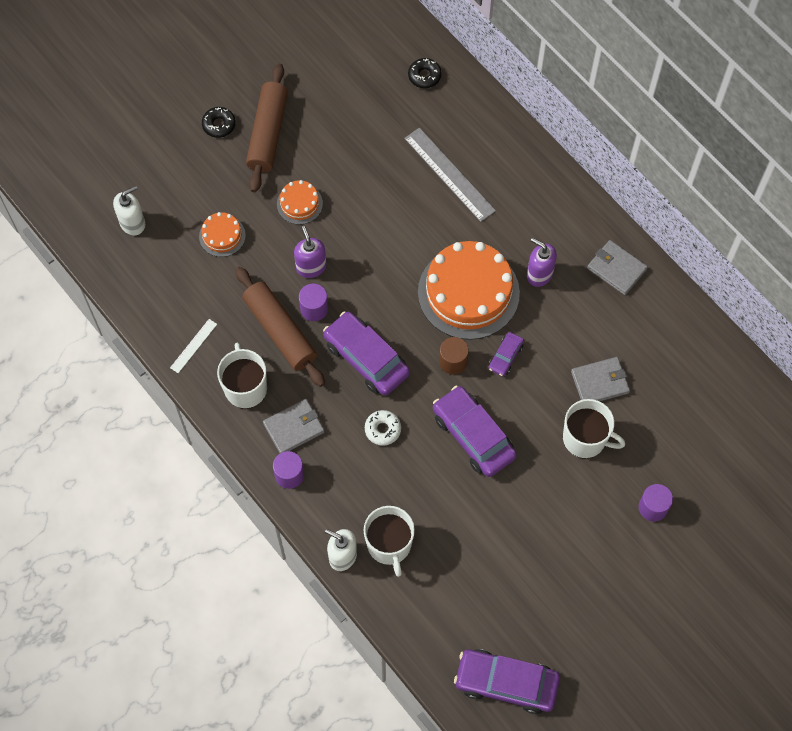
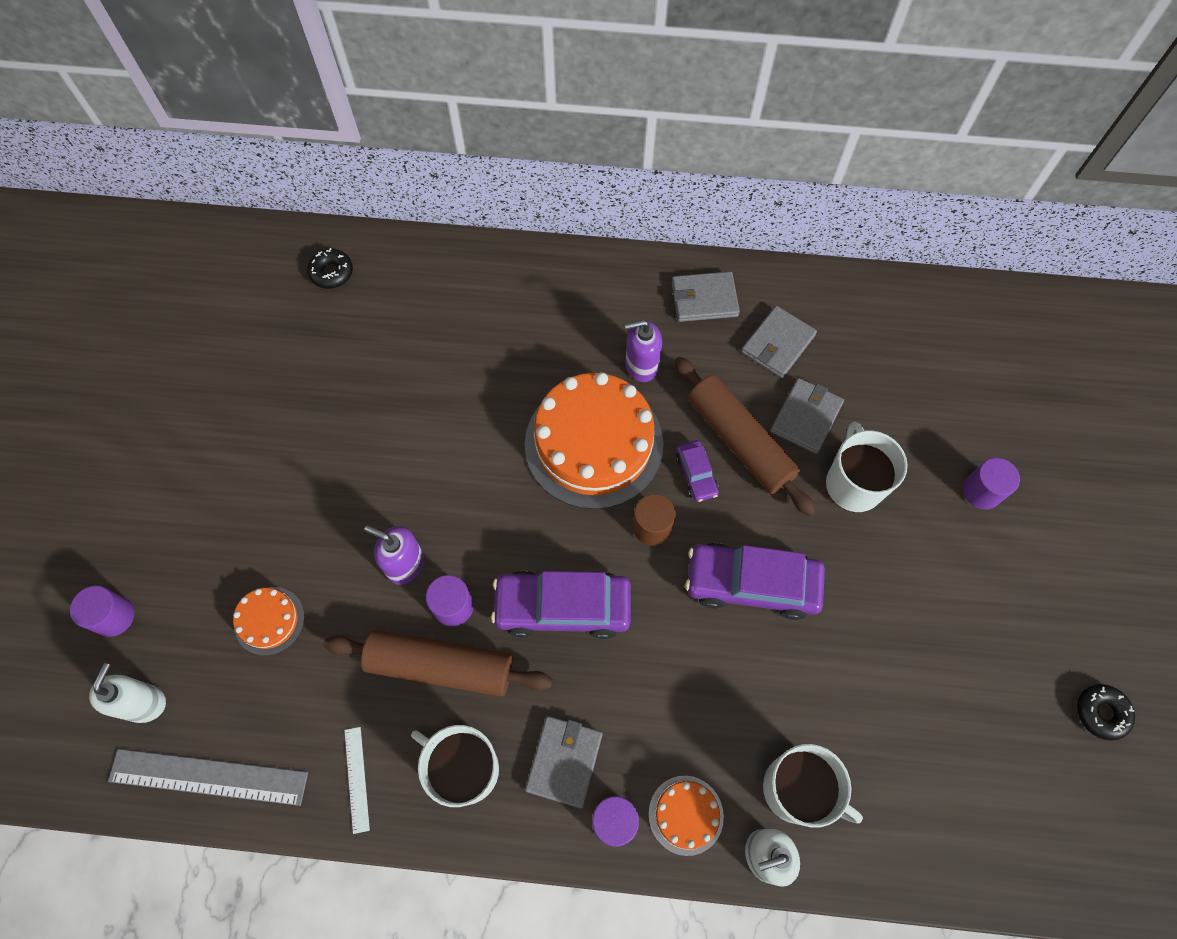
camera: 45 degrees left, 0 degrees up
(154, 169) = (114, 616): none -> purple cylinder
(219, 125) = (148, 502): black donut -> black donut (1101, 713)
(268, 133) = (216, 464): brown rolling pin -> brown rolling pin (740, 441)
(299, 204) = (325, 508): orange cake -> orange cake (686, 815)
(382, 429) = (658, 668): white donut -> none
(449, 174) = (454, 345): grey ruler -> grey ruler (208, 777)
(506, 683) = (1064, 817): purple car -> none
(585, 438) = (853, 484): white mug -> white mug turned 75 degrees counterclockwise
(630, 330) = (778, 344): none -> grey wallet

